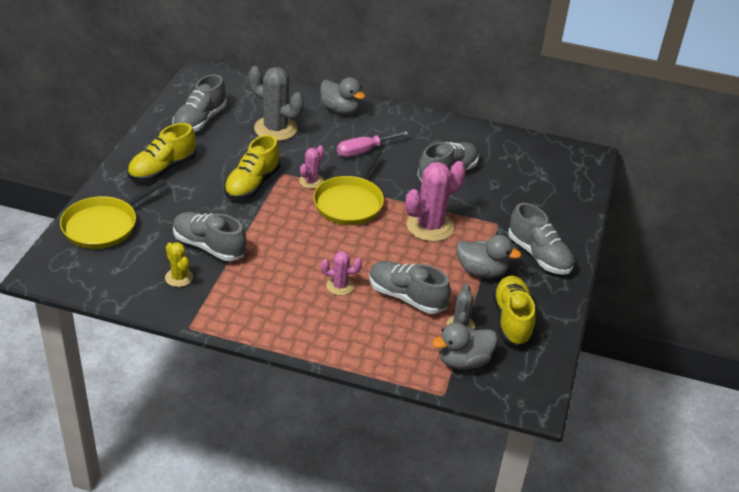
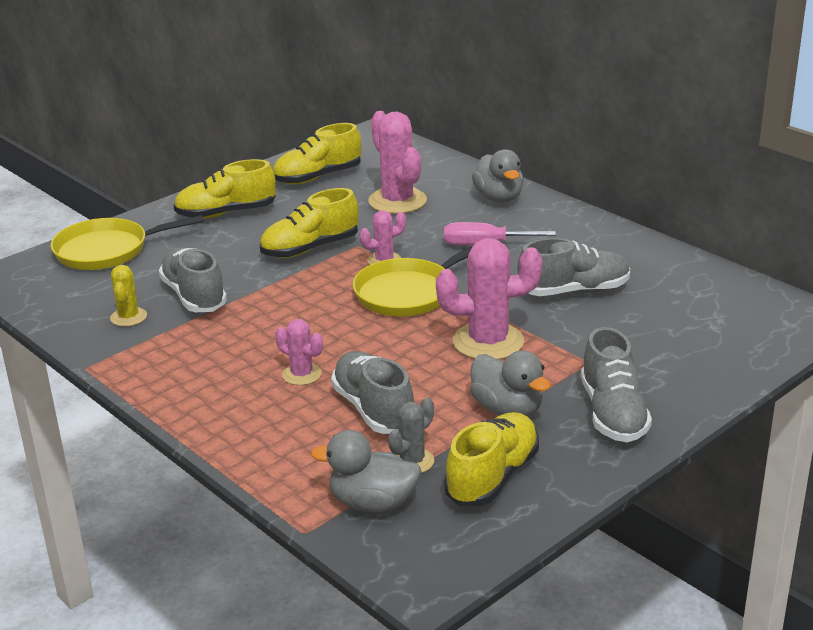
camera: 35 degrees right, 10 degrees down
(200, 120) = (317, 177): grey shoe -> yellow shoe
(275, 129) = (397, 201): grey cactus -> pink cactus

